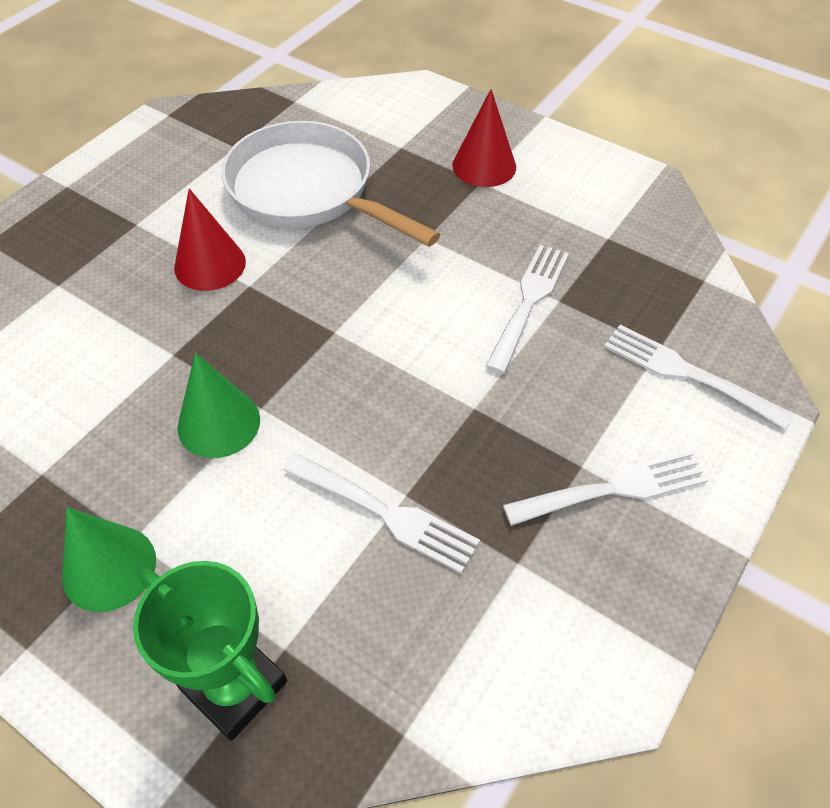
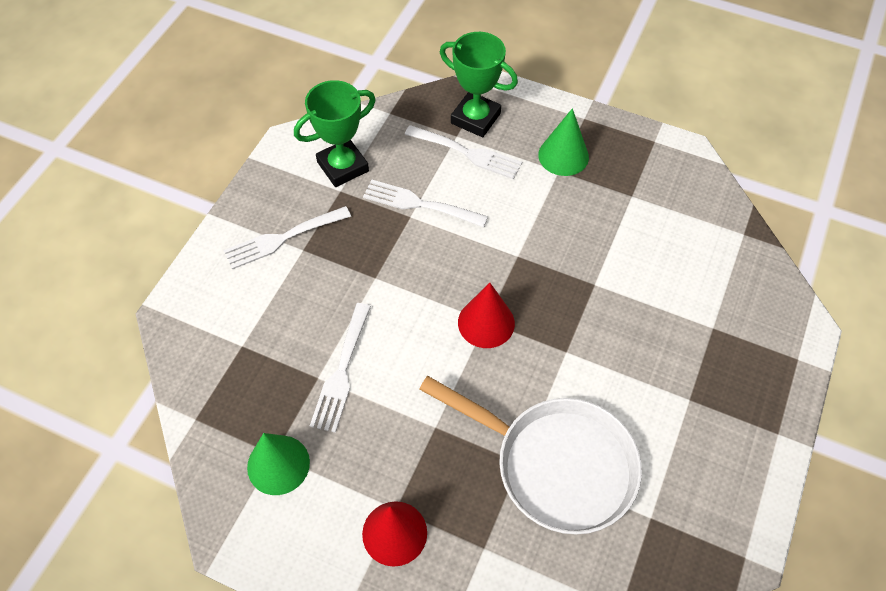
camera: 170 degrees right, 5 degrees up
(210, 264) = (606, 366): red cone -> red cone (486, 323)
(219, 423) = (540, 241): green cone -> green cone (278, 464)
(510, 612) = (343, 166): none -> green trophy
(686, 374) = (225, 326): white fork -> white fork (467, 153)

